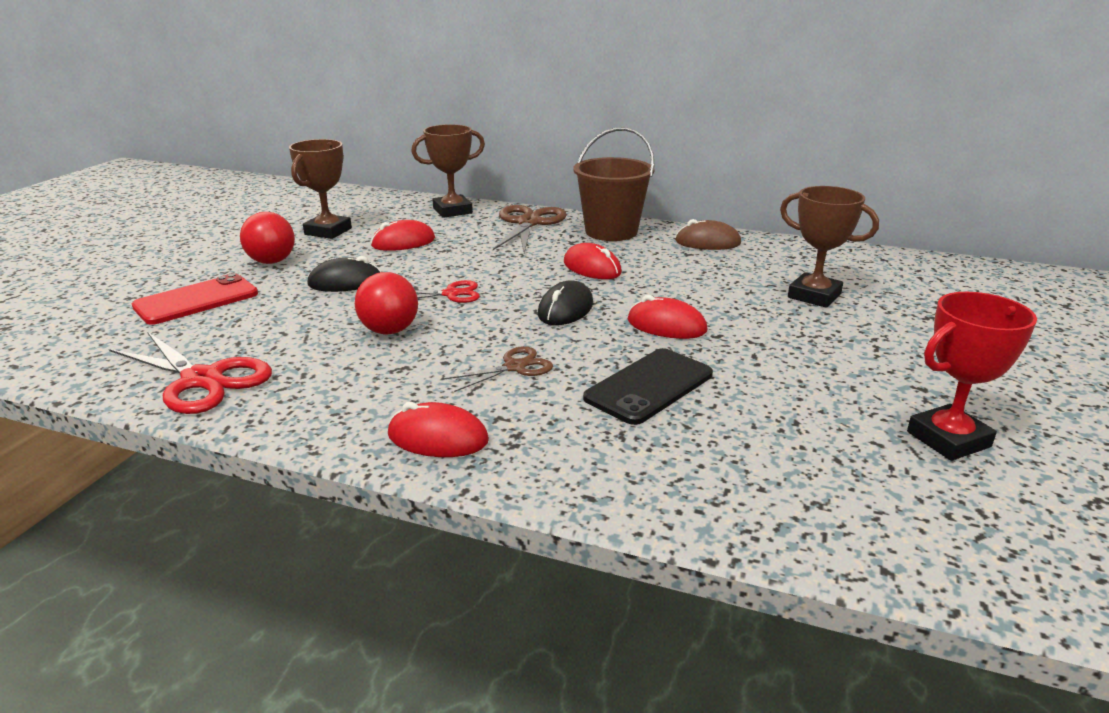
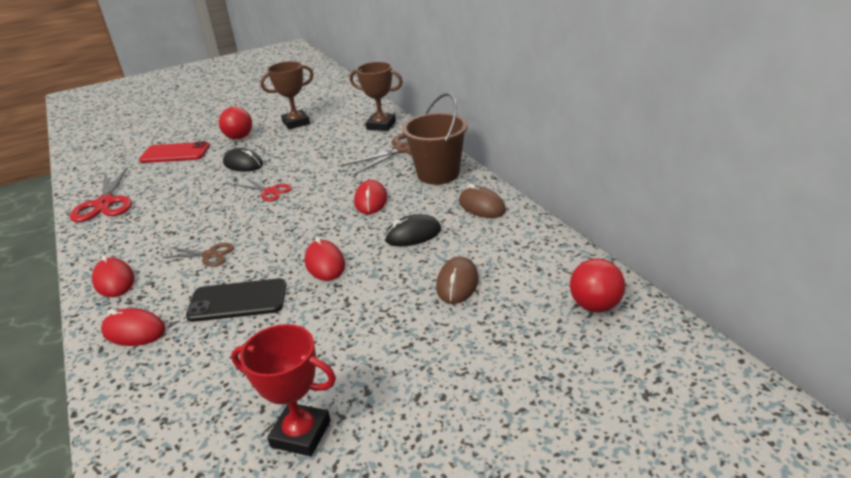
camera: 45 degrees right, 5 degrees up
(389, 331) = (205, 205): red ball -> red ball (595, 306)
(403, 242) = (314, 143): red mouse -> red mouse (134, 331)
(565, 309) = (300, 227): black mouse -> black mouse (413, 235)
(814, 296) = (457, 283): brown trophy -> brown mouse

